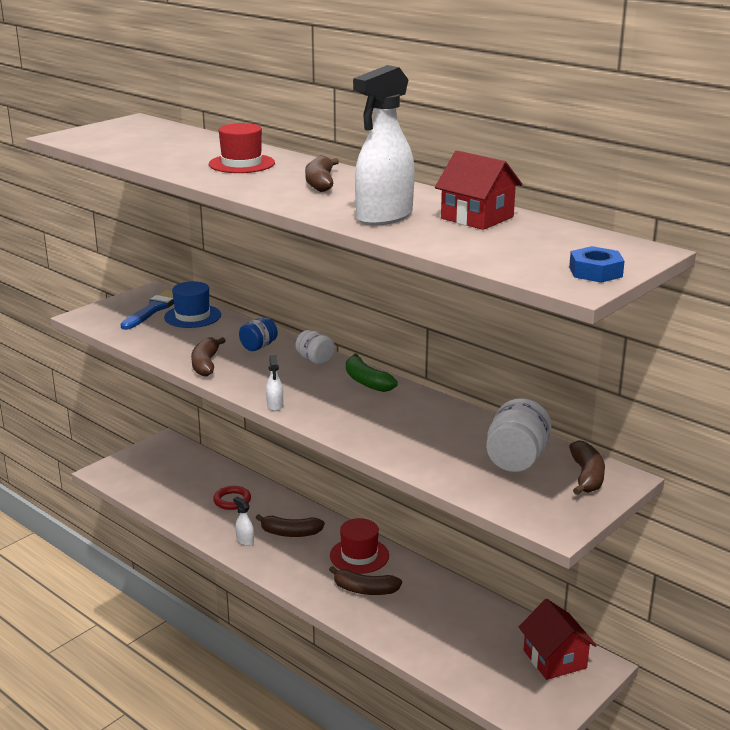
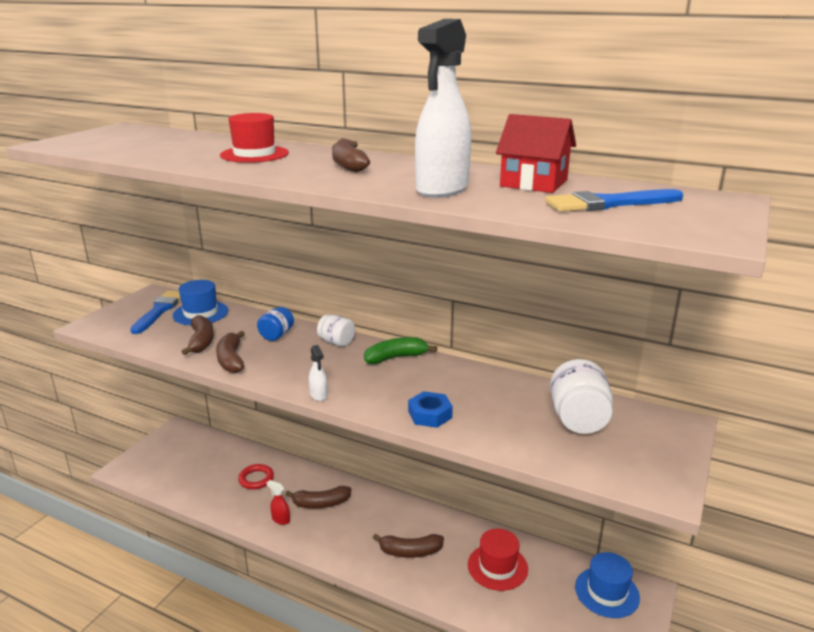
camera: 15 degrees left, 0 degrees up
(245, 540) = (280, 519): white spray bottle -> red spray bottle
(359, 555) = (392, 516): red hat -> red hat (497, 567)
(367, 382) = (396, 358): green banana -> green banana turned 120 degrees clockwise
(522, 245) = (608, 204): none -> blue brush
(554, 659) = (607, 592): red house -> blue hat
(586, 476) = (651, 427): brown banana -> brown banana (201, 341)
(595, 272) = (712, 222): blue nut -> blue nut (430, 415)

